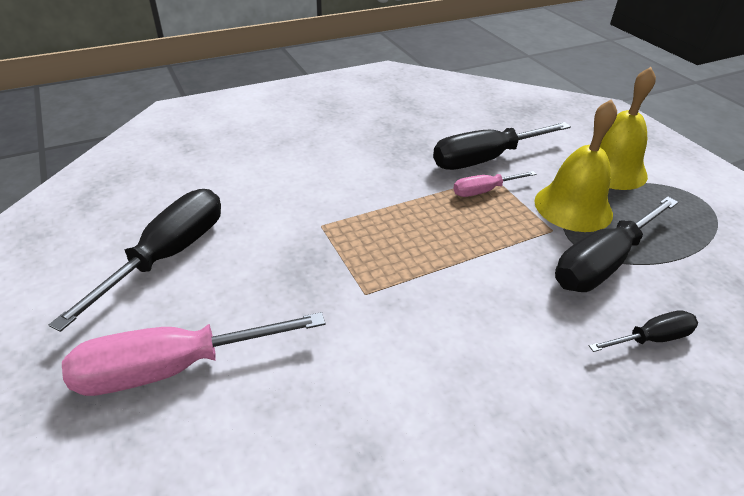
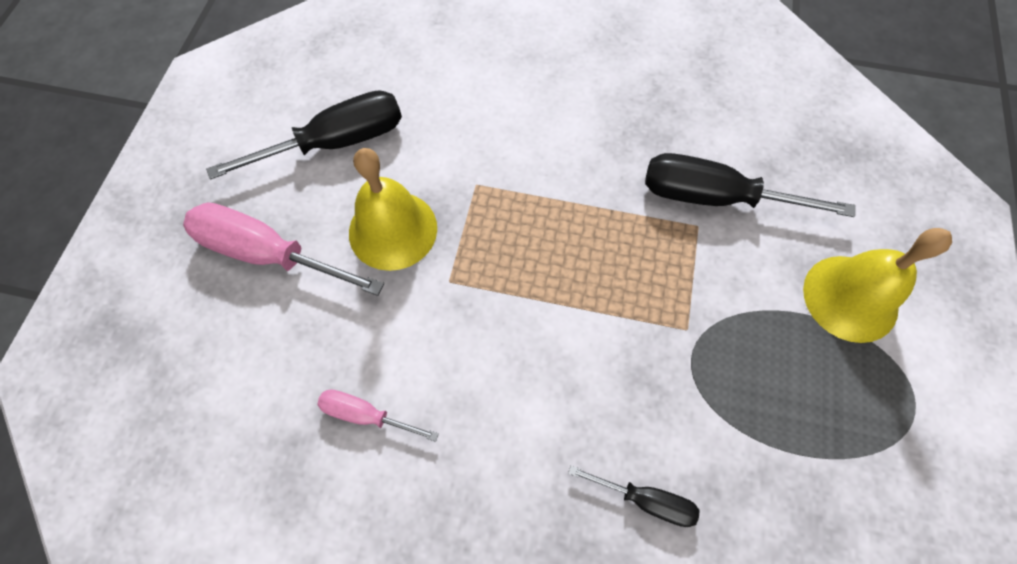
camera: 40 degrees right, 25 degrees up
(484, 191) = (668, 238): pink screwdriver -> pink screwdriver (366, 415)
(573, 207) = (742, 317): yellow bell -> yellow bell (393, 230)
(603, 262) = (696, 398): black screwdriver -> none

